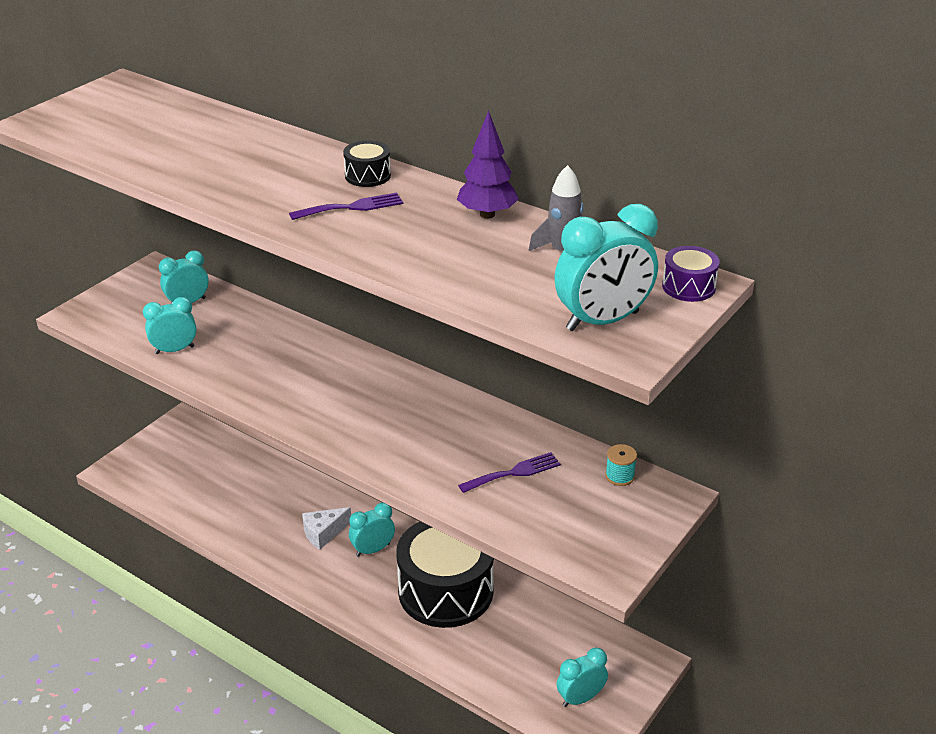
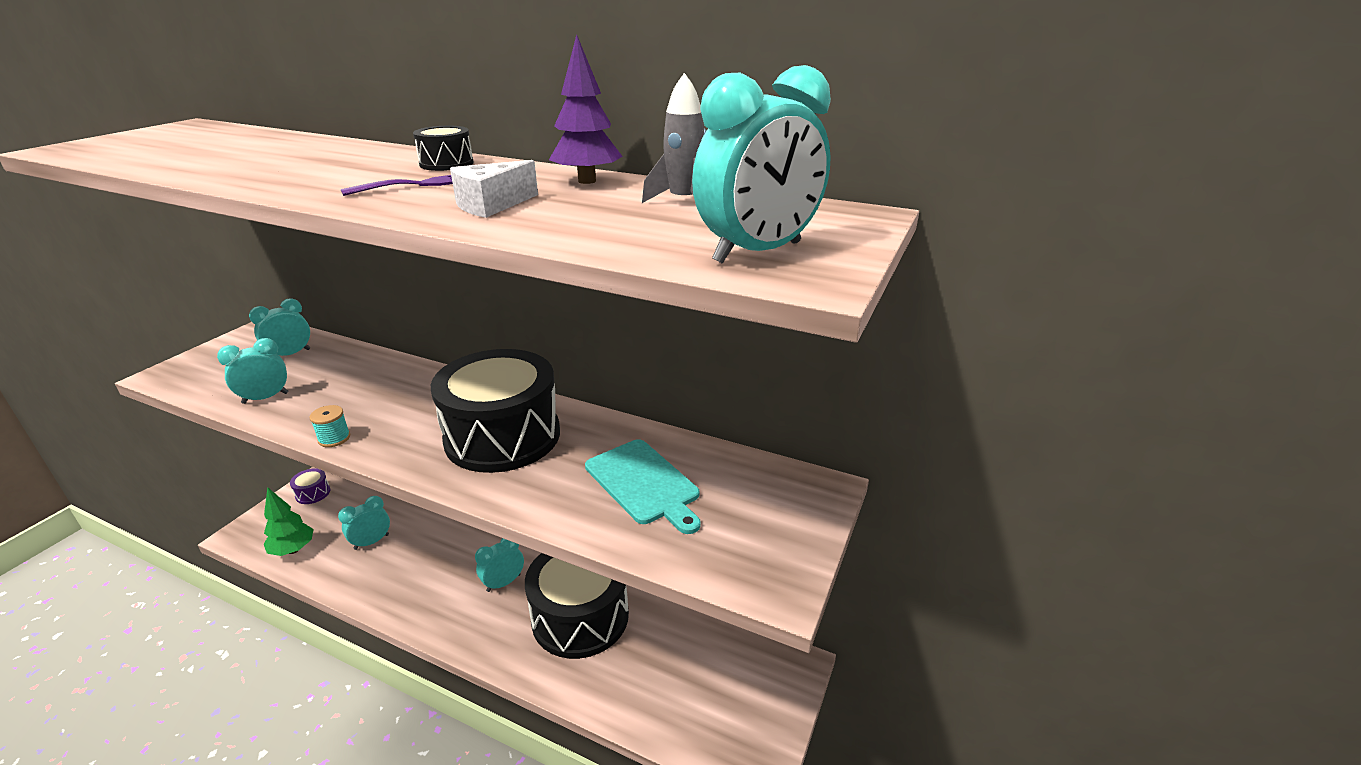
camera: 10 degrees left, 5 degrees down
(168, 492) = (293, 550): none -> green tree
(324, 533) = (453, 572): white cheese -> white cheese (491, 205)
(391, 413) = (502, 436): none -> black drum
(514, 473) = (644, 483): purple fork -> turquoise cutting board
(580, 698) = (735, 720): turquoise clock -> turquoise clock (371, 542)
(620, 476) = (760, 474): turquoise spool -> turquoise spool (334, 438)
(688, 287) = (848, 218): purple drum -> purple drum (313, 493)

